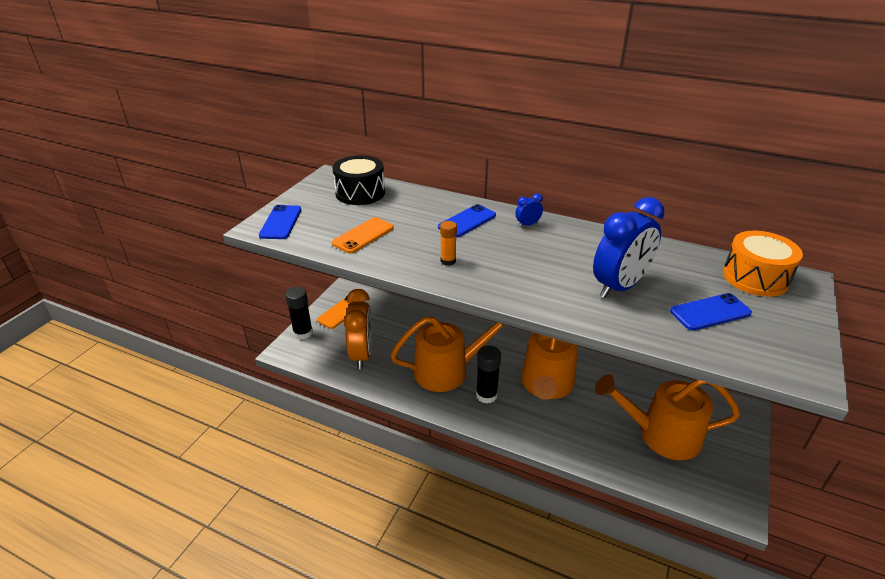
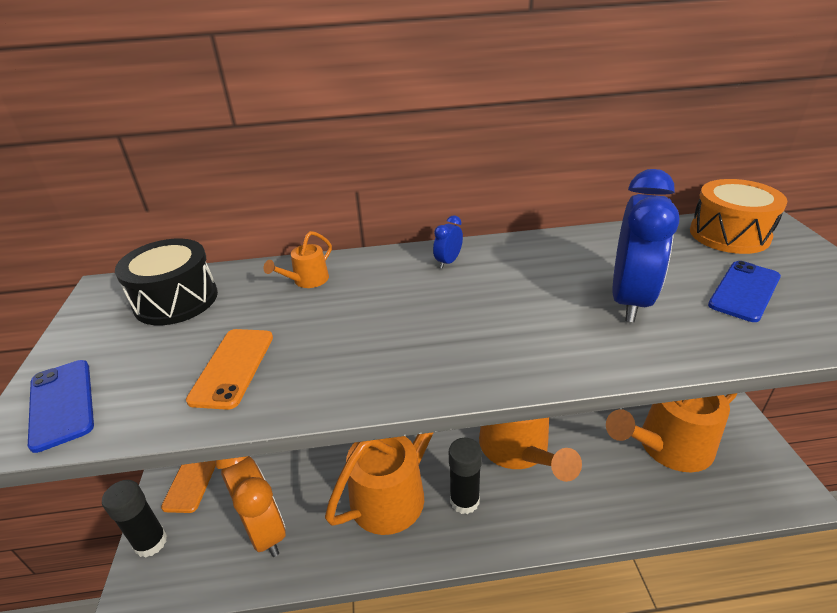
camera: 30 degrees left, 0 degrees up
(435, 206) = (307, 281): none -> orange watering can
(448, 261) = (396, 355): orange glue stick -> none
(467, 221) = (369, 285): blue phone -> none

